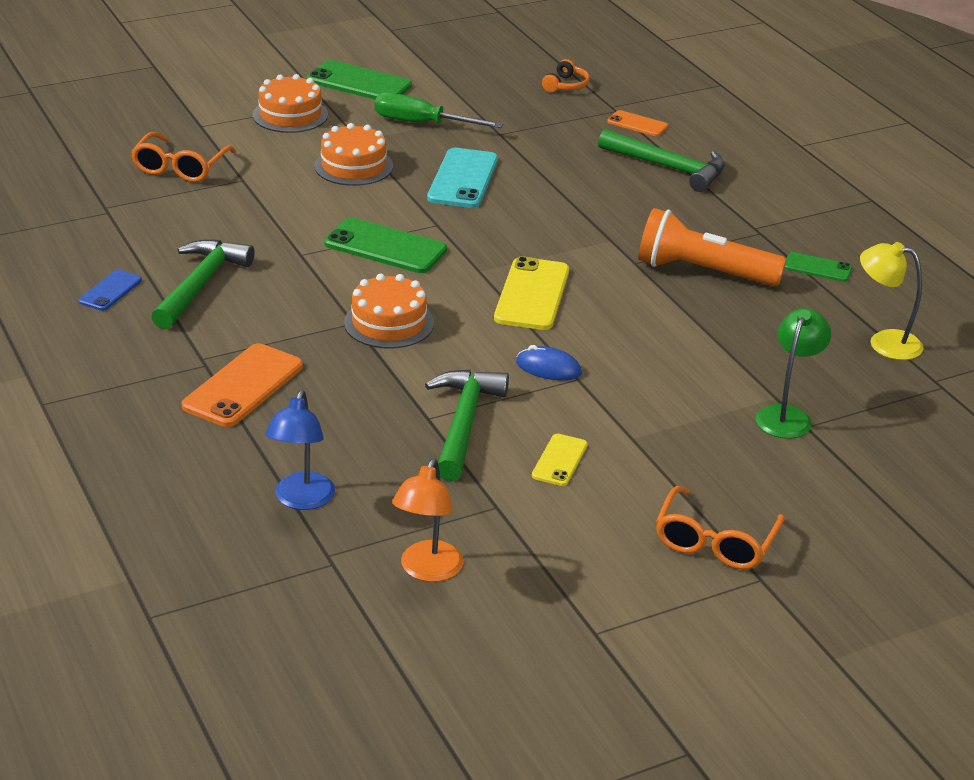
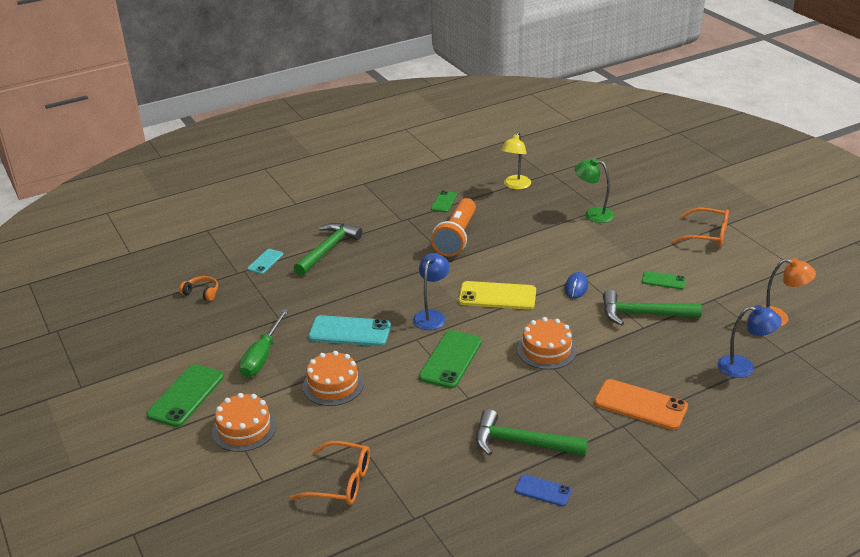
camera: 90 degrees left, 0 degrees up
(489, 239) = (431, 316): none -> blue lamp
(559, 460) = (663, 280): yellow phone -> green phone
(637, 124) = (265, 262): orange phone -> turquoise phone

